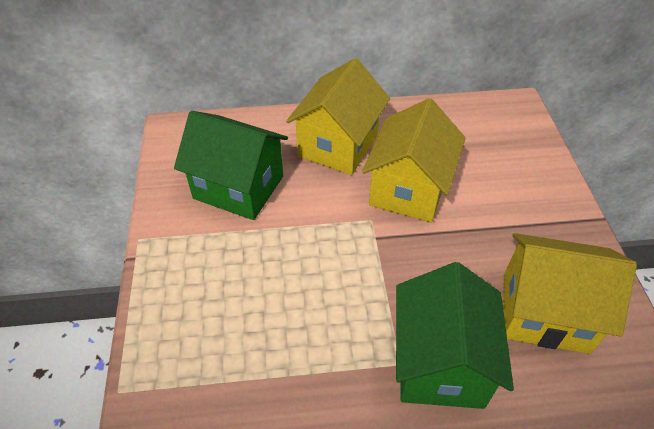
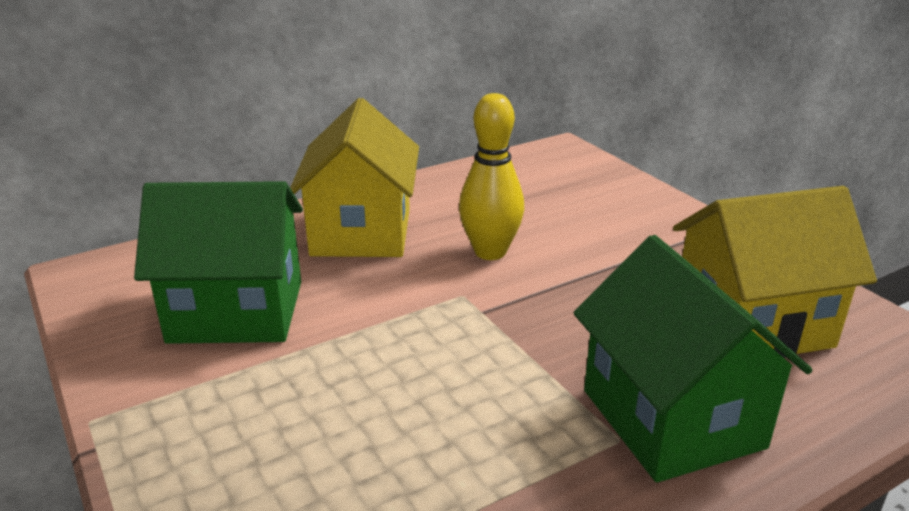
camera: 25 degrees left, 20 degrees down
(409, 189) = (490, 252): yellow house -> yellow bowling pin

